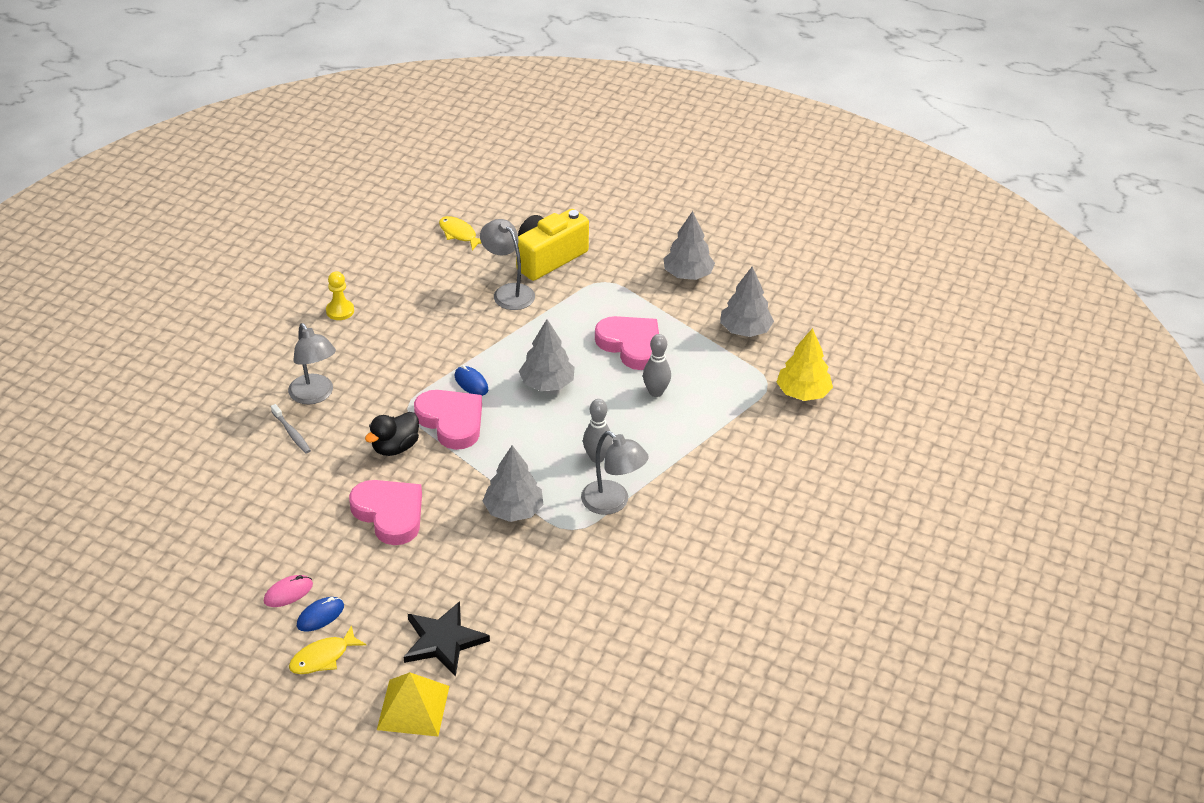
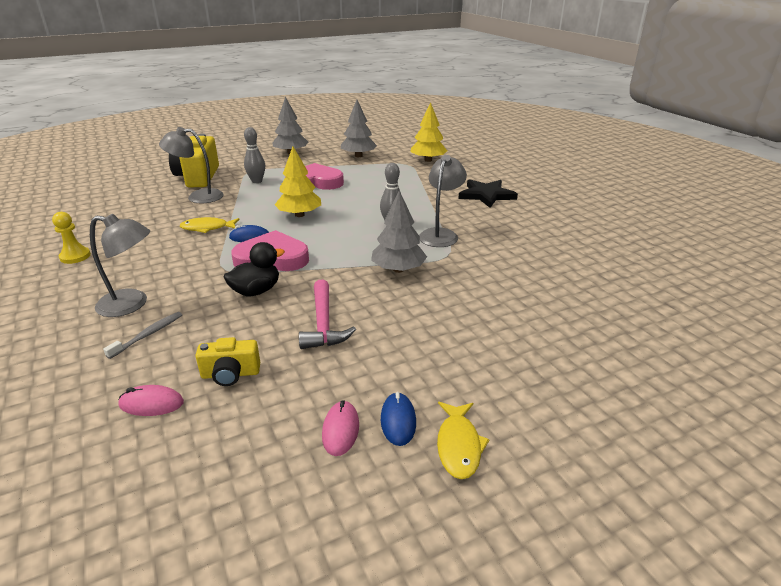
camera: 50 degrees left, 10 degrees down
(234, 490) = (151, 404): none -> pink mouse
(291, 433) = (148, 335): grey toothbrush -> grey toothbrush turned 60 degrees counterclockwise
(291, 505) = (230, 374): none -> yellow camera
(389, 514) = (323, 324): pink heart -> pink hammer
(395, 447) = (256, 291): black duck -> black duck turned 120 degrees counterclockwise
(413, 707) = (580, 411): yellow pyramid -> none
(443, 641) = (506, 357): black star -> black star (486, 195)
(459, 234) = (115, 191): yellow fish -> yellow fish (207, 228)
(547, 384) = (299, 215): grey tree -> yellow tree
(612, 503) = (441, 234): grey lamp -> grey lamp turned 60 degrees counterclockwise
(656, 392) = (365, 190): grey bowling pin -> grey bowling pin (257, 181)

